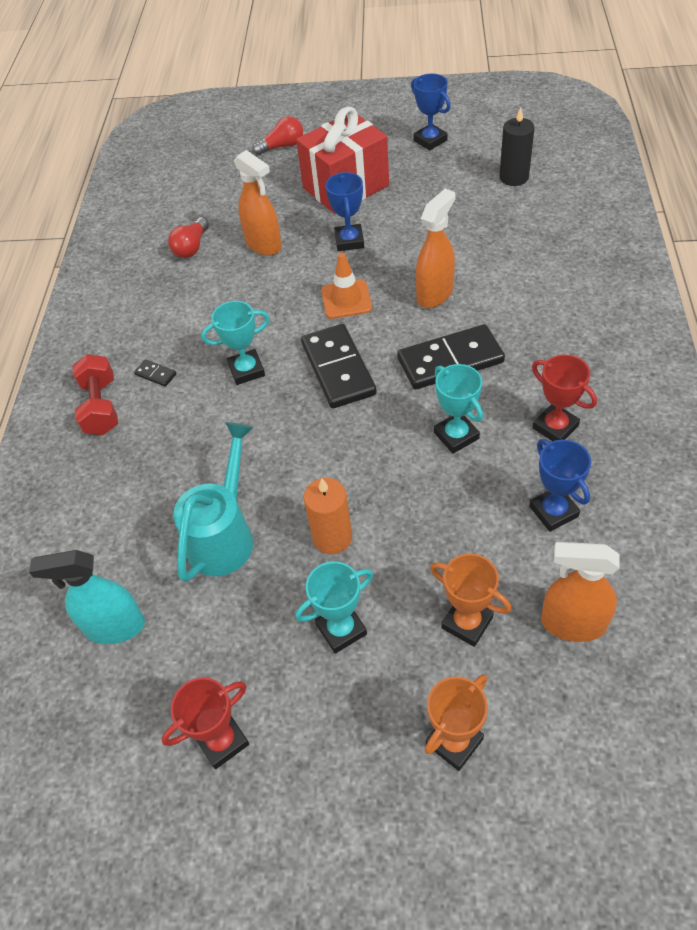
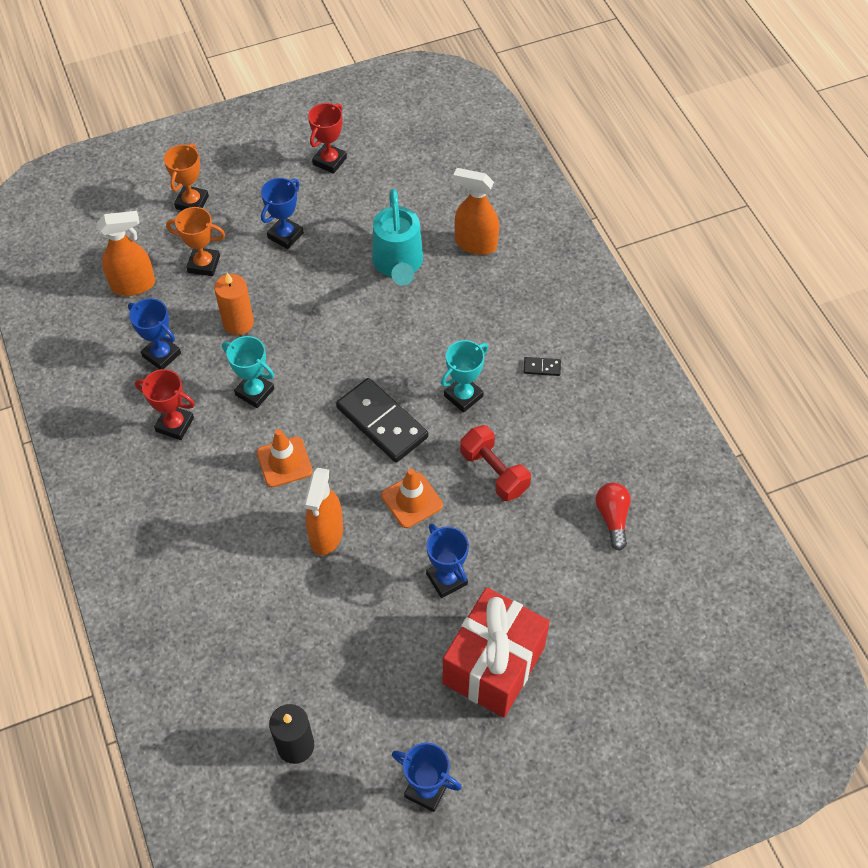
camera: 150 degrees right, 5 degrees up
(101, 407) = (566, 325): red dumbbell -> red dumbbell (494, 472)
(115, 627) = (435, 191): turquoise spray bottle -> none
(264, 245) = (536, 545): orange spray bottle -> orange spray bottle (475, 244)
(282, 146) = (614, 717): red light bulb -> none
(332, 537) = (318, 287): orange candle -> orange candle (238, 323)
(341, 629) = (285, 235): turquoise trophy -> blue trophy
(450, 360) = (284, 462): black domino -> orange traffic cone

